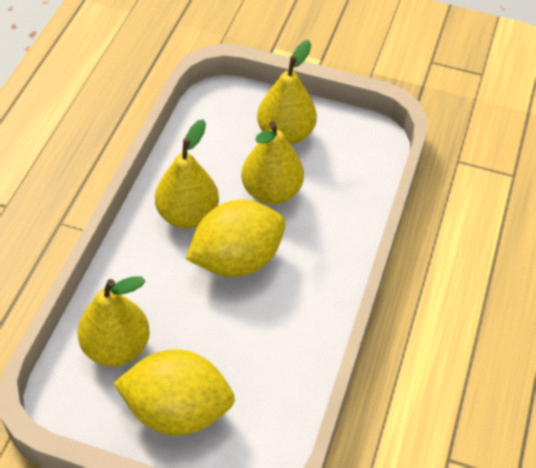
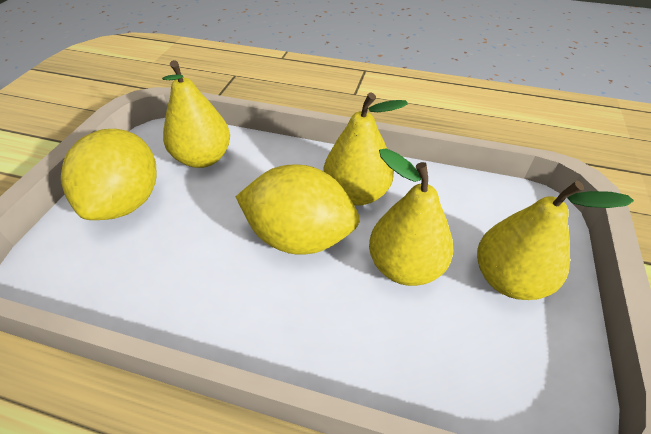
camera: 90 degrees right, 5 degrees down
(237, 259) = (299, 237): yellow lemon -> yellow lemon turned 45 degrees counterclockwise

